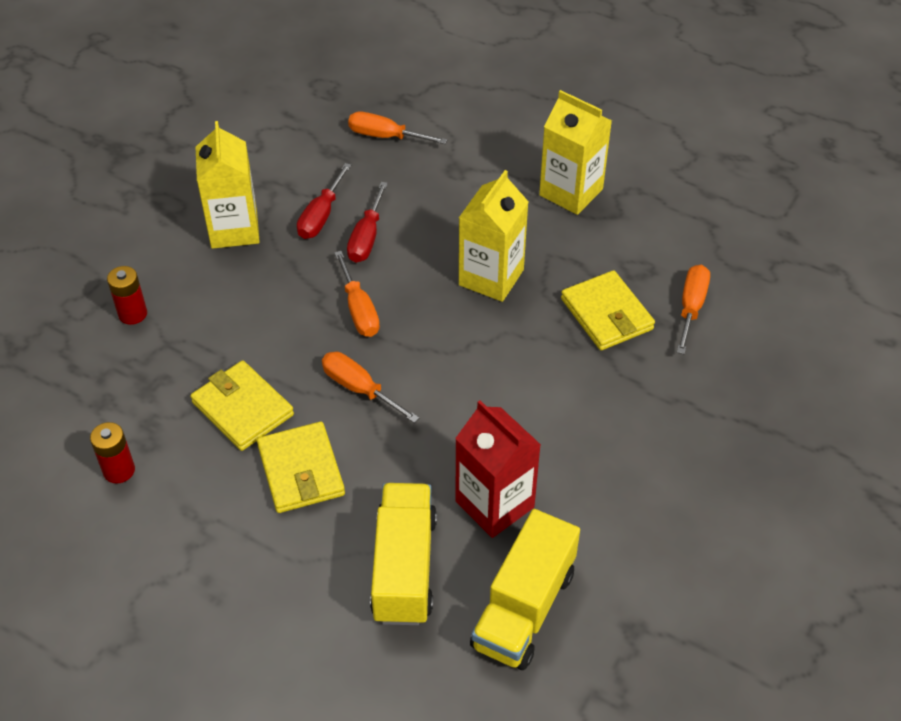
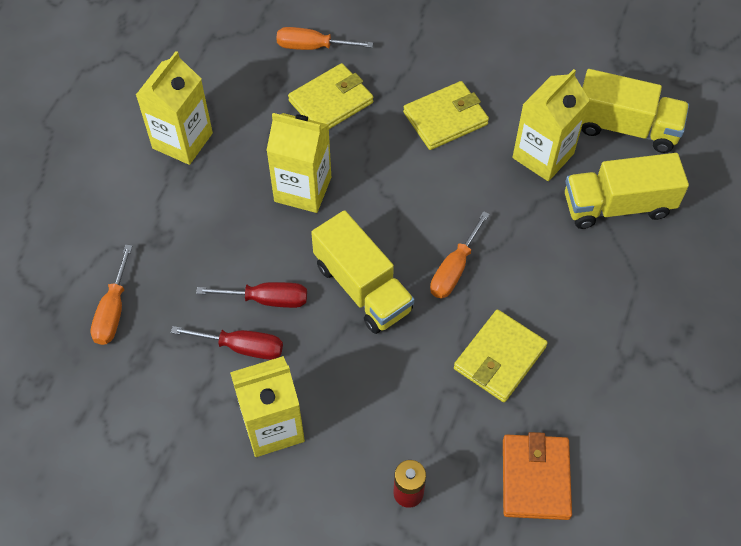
camera: 100 degrees left, 10 degrees up
(104, 413) = (535, 478): none -> orange wallet
(119, 470) = (594, 443): red battery -> none
(301, 470) = (551, 296): yellow wallet -> yellow wallet (445, 118)
(359, 310) = (362, 287): orange screwdriver -> yellow truck
(494, 504) = (543, 156): red carton -> yellow carton

